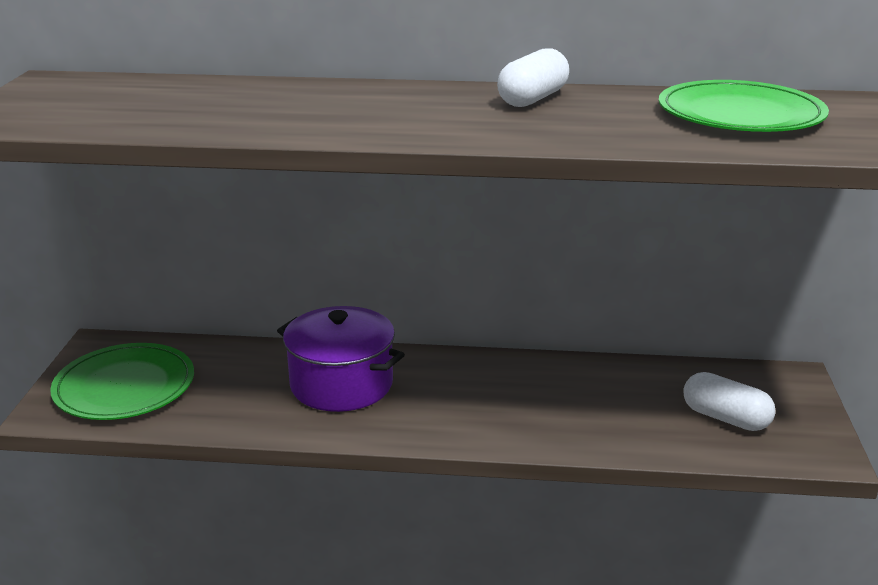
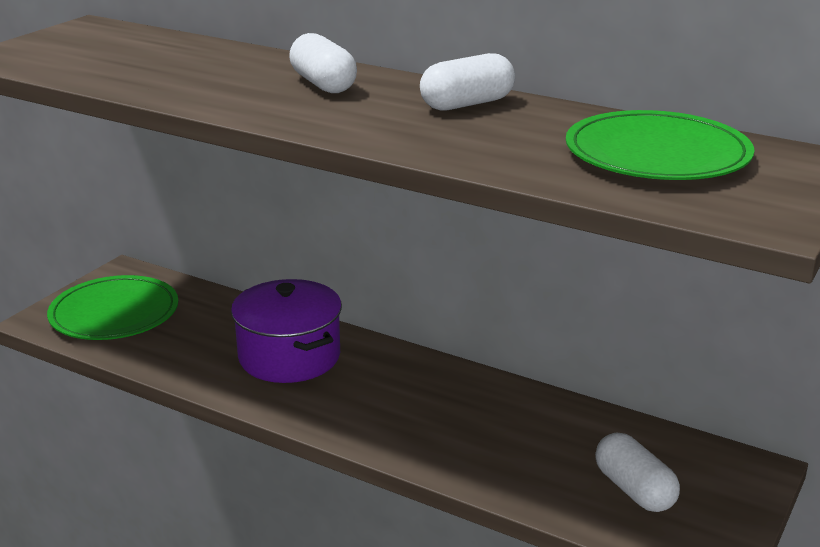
camera: 25 degrees right, 0 degrees up
(379, 101) = (323, 84): none -> white capsule

